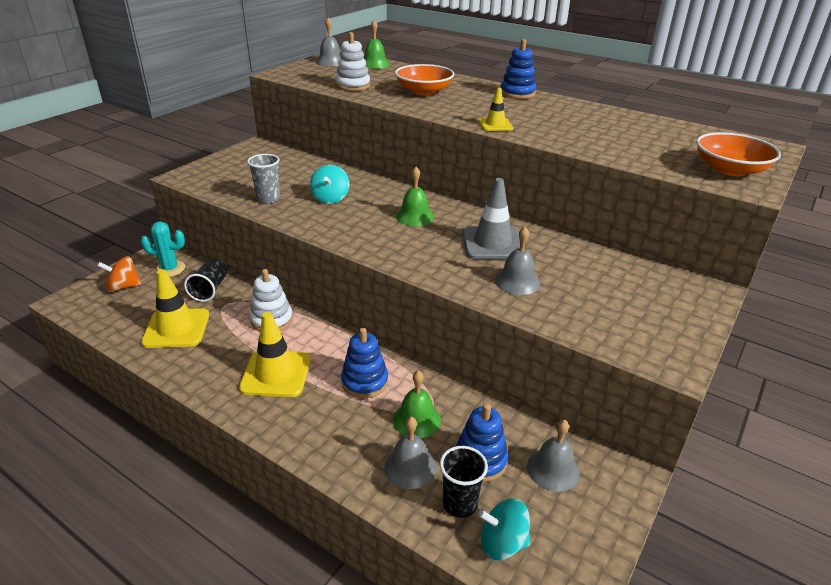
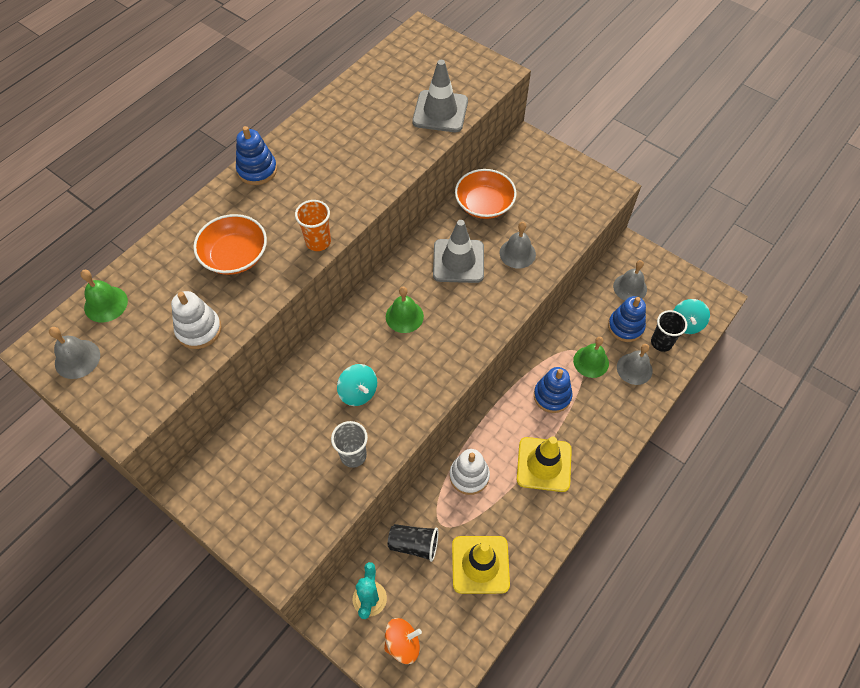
camera: 85 degrees left, 25 degrees up
(123, 287) = (402, 643): orange spinning top -> orange spinning top turned 105 degrees counterclockwise
(330, 198) = (358, 392): turquoise spinning top -> turquoise spinning top turned 45 degrees clockwise
(446, 114) = (318, 242): none -> orange cup
(495, 125) = (354, 204): yellow traffic cone -> none
(650, 157) = (440, 111): none -> grey traffic cone
(730, 169) = (465, 71): orange bowl -> orange bowl (484, 204)

